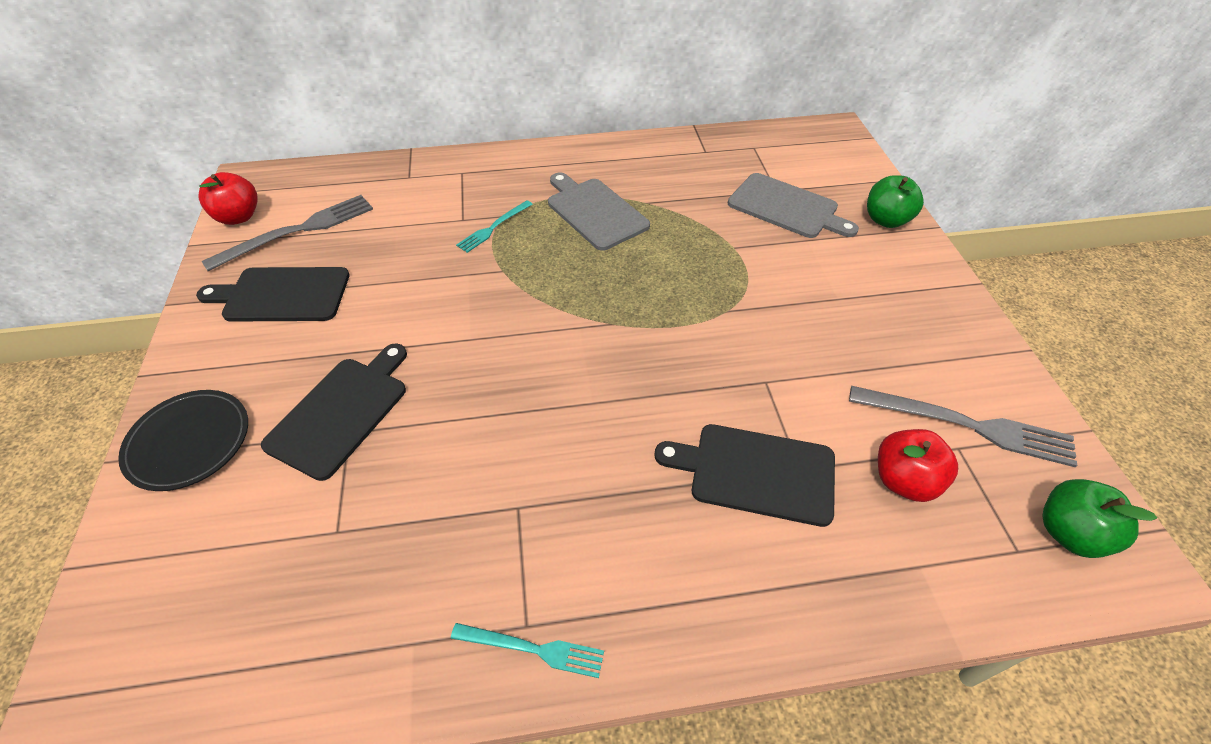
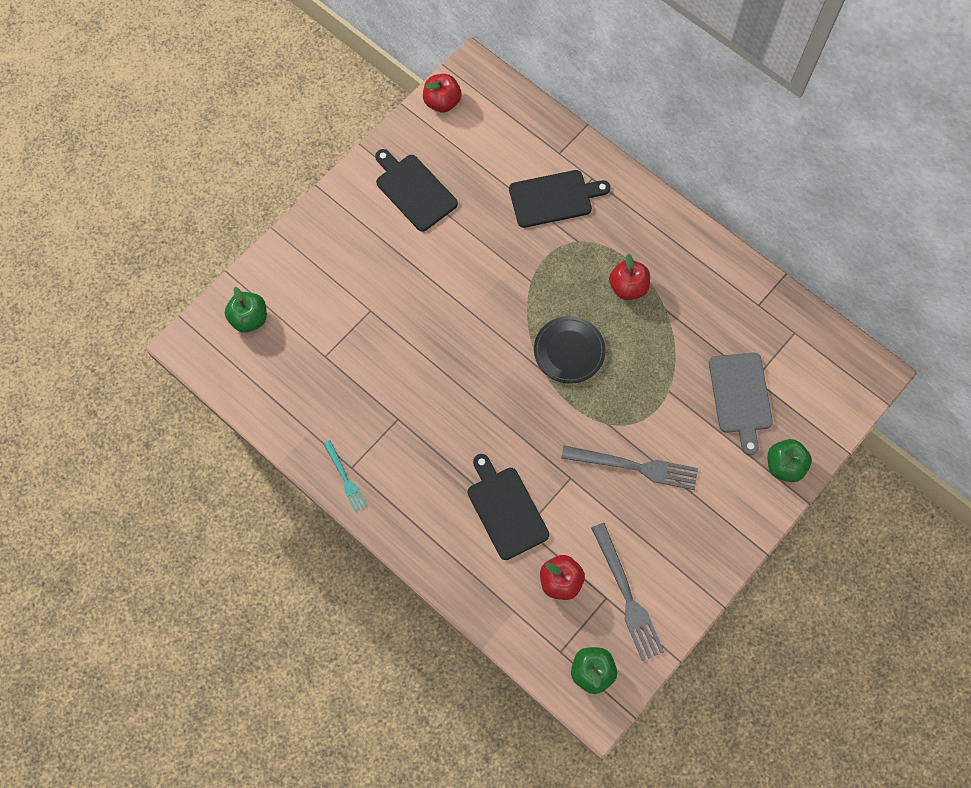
camera: 50 degrees right, 20 degrees up
(162, 592) = (249, 318): none -> green apple
(189, 442) = (308, 250): black plate -> black plate (569, 351)
(298, 231) = (461, 145): grey fork -> grey fork (634, 467)
(341, 412) = (377, 296): black cutting board -> black cutting board (554, 198)
(493, 227) = (560, 244): turquoise fork -> none
(594, 212) = (628, 287): grey cutting board -> red apple

